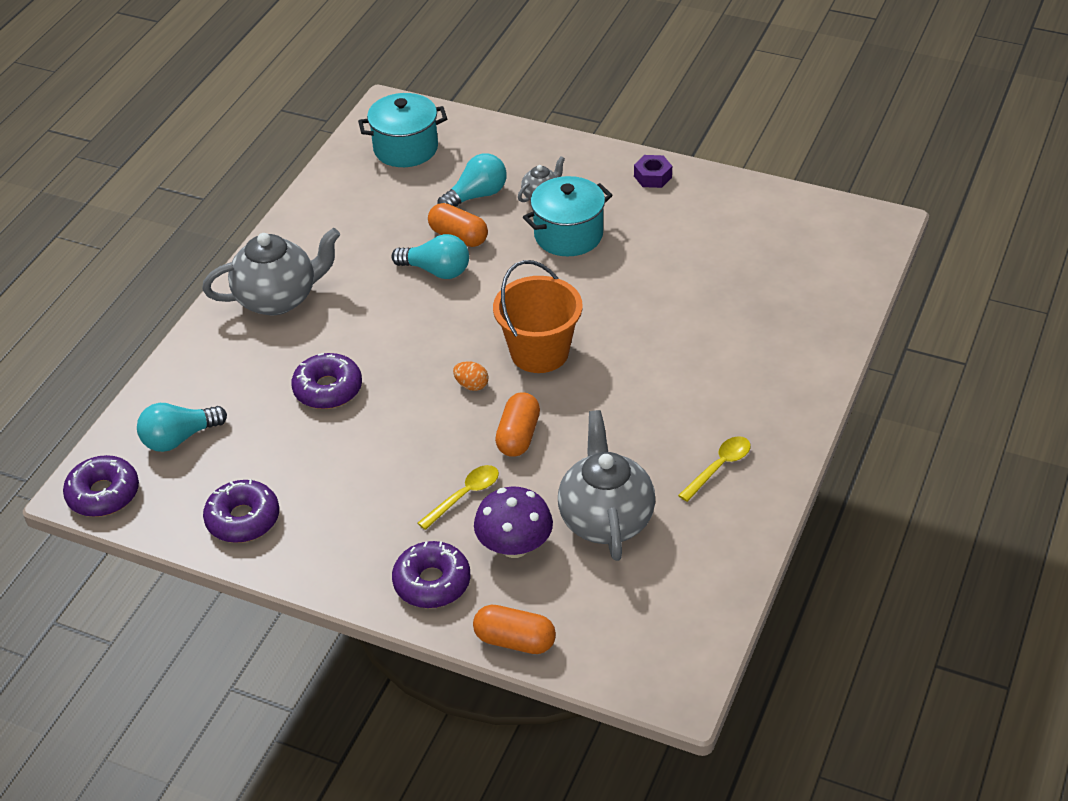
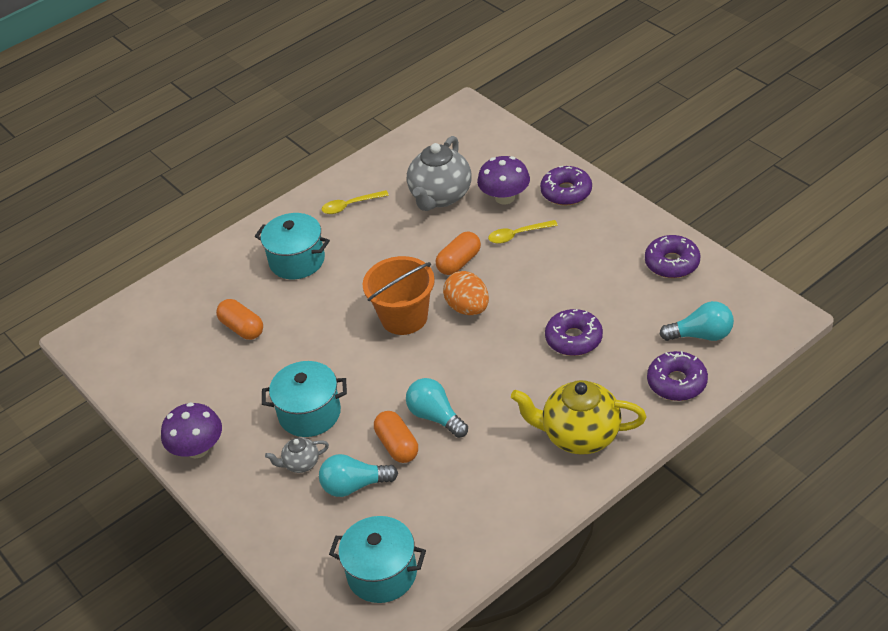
camera: 150 degrees left, 0 degrees up
(103, 494) = (769, 310): purple donut -> purple donut (677, 382)
(278, 299) = (579, 435): grey teapot -> yellow teapot
(471, 385) = (468, 308): orange egg -> orange egg, size x1.85
(515, 640) = (535, 151): orange capsule -> orange capsule (242, 328)
(652, 177) = (197, 449): purple nut -> purple mushroom
(723, 376) = (297, 260): none -> turquoise pot

